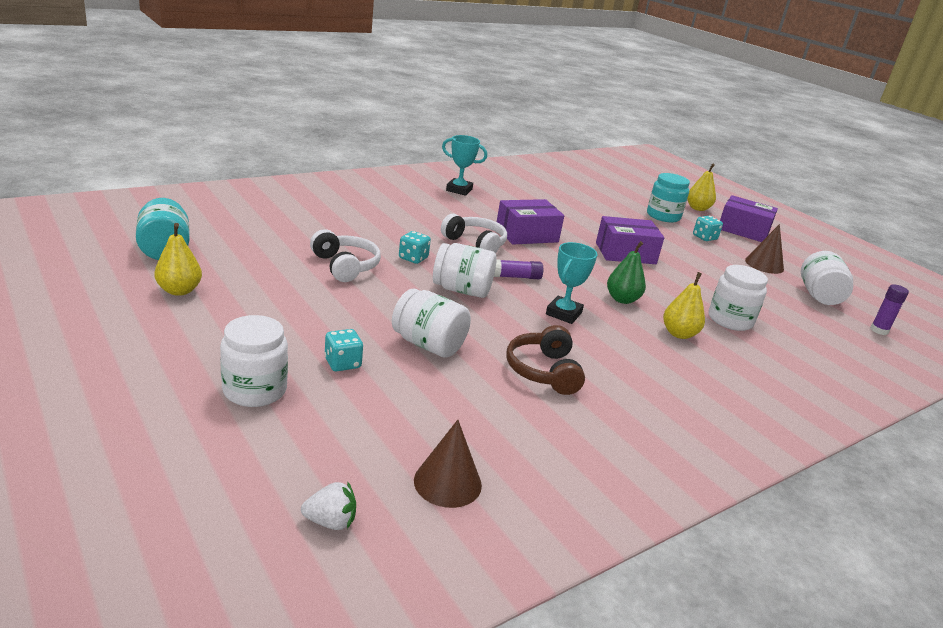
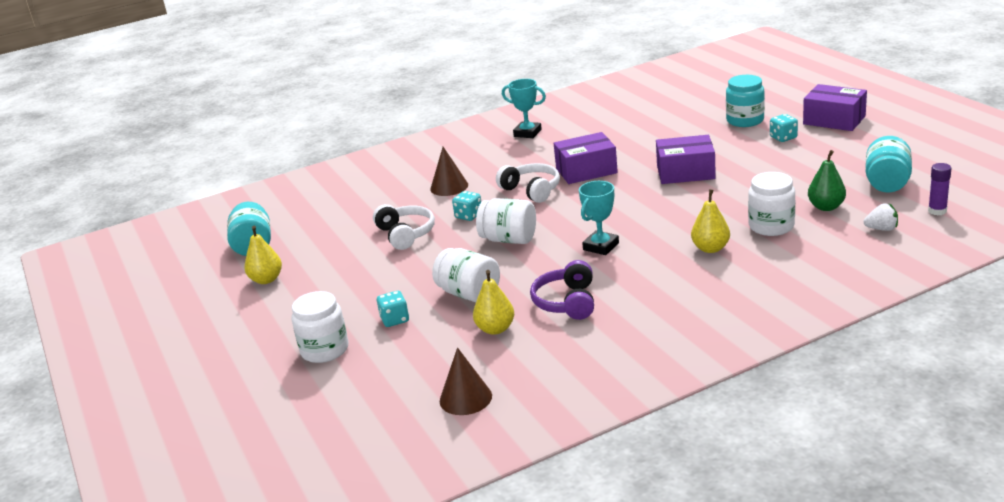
camera: 15 degrees right, 0 degrees up
(330, 522) = (375, 433): white strawberry -> white strawberry (881, 229)
(516, 277) = (564, 217): purple glue stick -> none
(543, 371) = (567, 302): brown headphones -> purple headphones
(622, 299) = (664, 223): green pear -> green pear (826, 207)
(697, 208) = (790, 102): yellow pear -> yellow pear (495, 329)
(764, 264) = (839, 157): brown cone -> brown cone (449, 187)
(819, 296) = (887, 183): white jar -> turquoise jar

